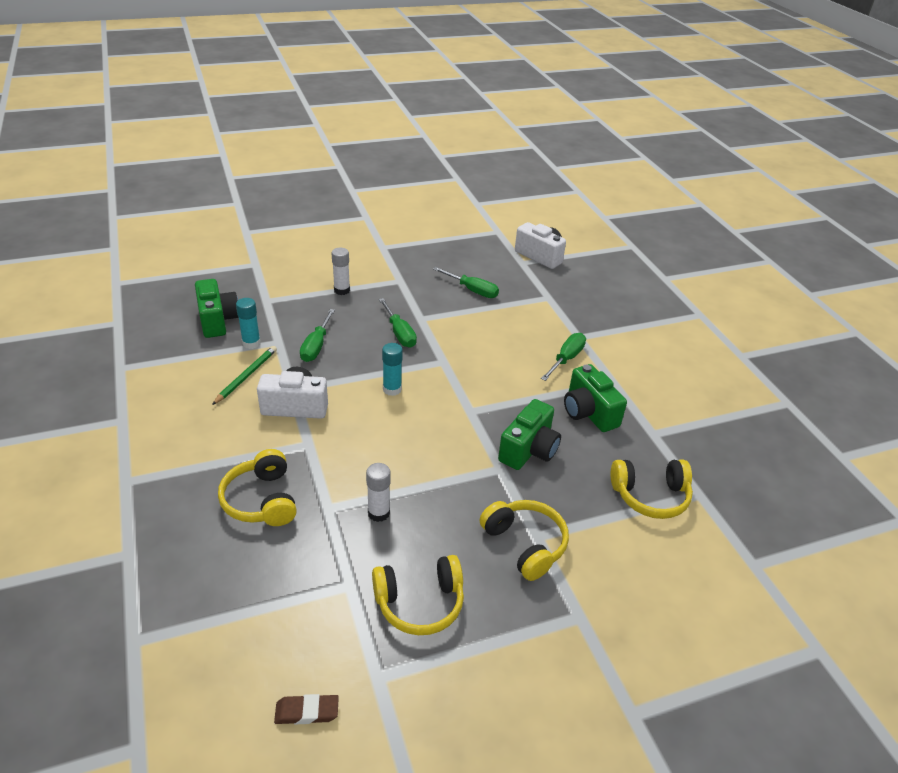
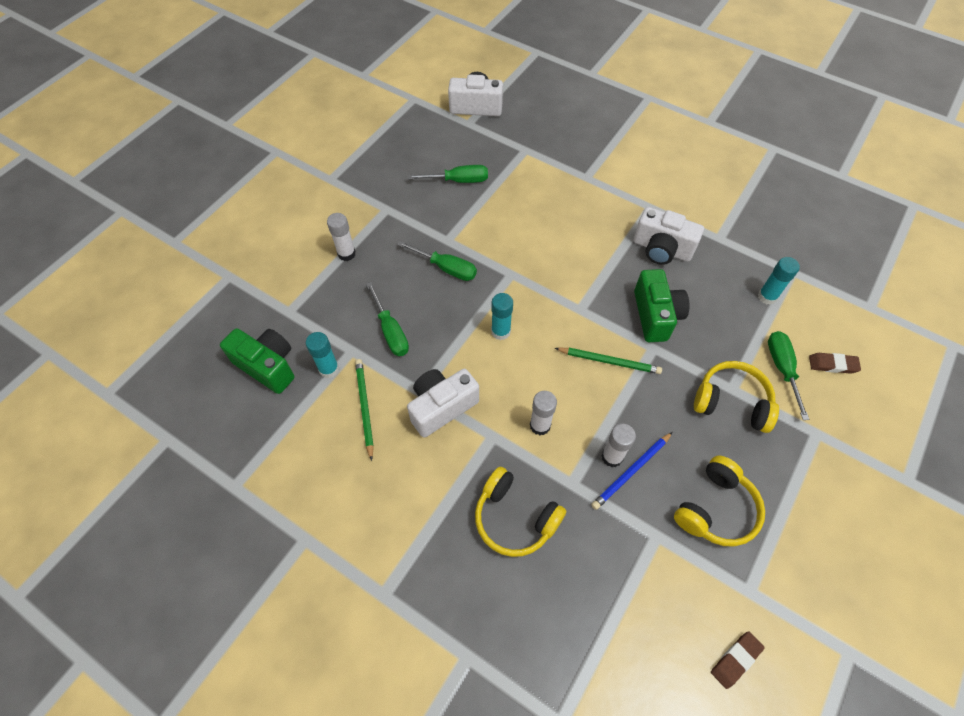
camera: 35 degrees left, 20 degrees up
(349, 459) = (540, 425): none -> white glue stick
(382, 532) = (631, 472): none -> blue pencil
(453, 455) = (609, 361): none -> green pencil
(566, 358) = (598, 206): green screwdriver -> green screwdriver (782, 368)
(588, 412) = (661, 249): green camera -> white camera
(650, 496) = (767, 297): yellow headphones -> turquoise glue stick
(658, 580) = (832, 365): none -> brown eraser

